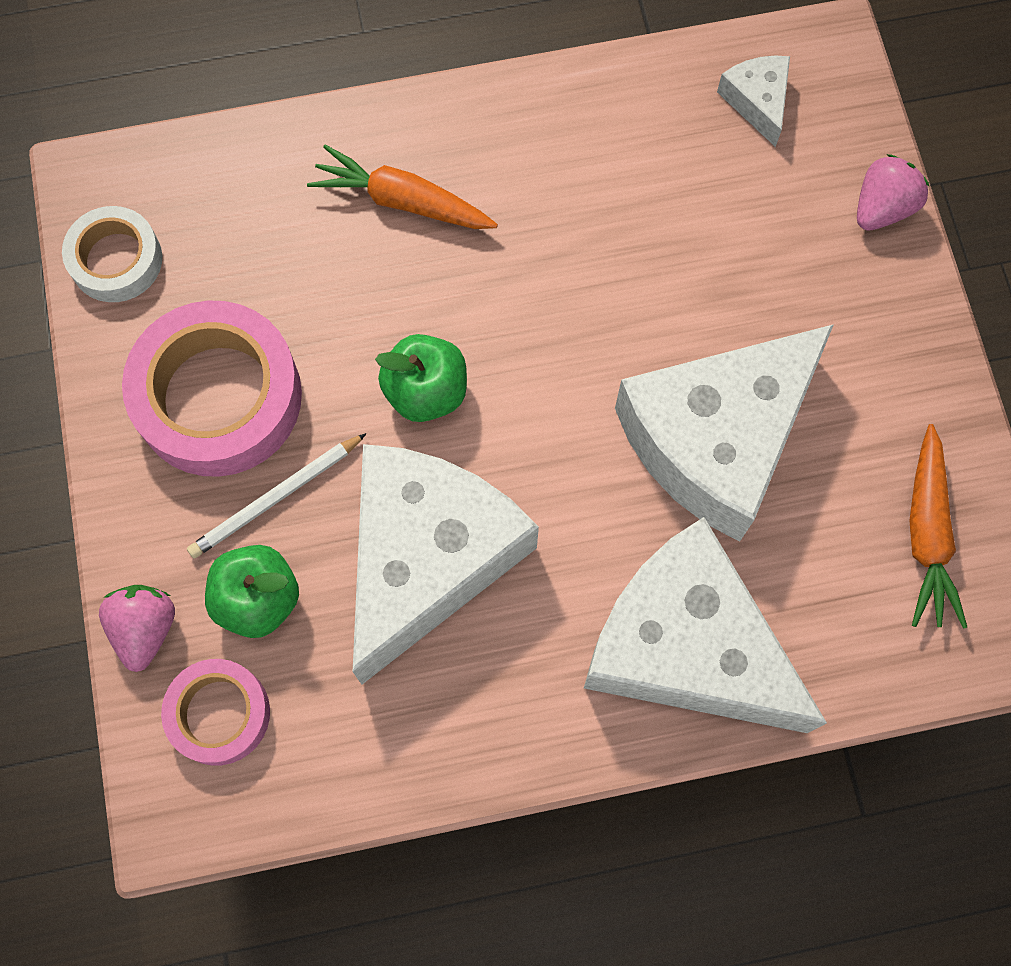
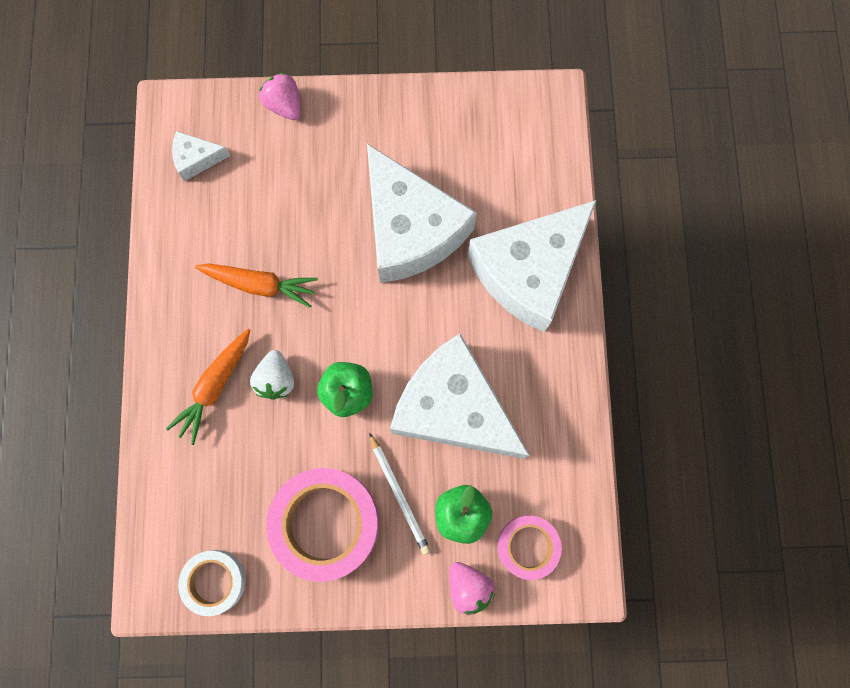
camera: 80 degrees left, 5 degrees up
(145, 629) = (468, 587): pink strawberry -> pink strawberry turned 135 degrees counterclockwise
(428, 284) = (276, 379): none -> white strawberry
(927, 534) = (486, 130): orange carrot -> orange carrot (260, 284)

